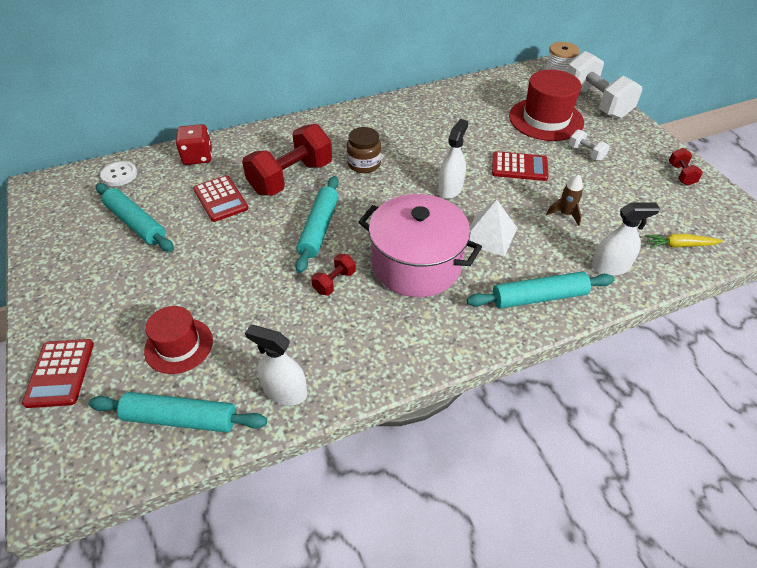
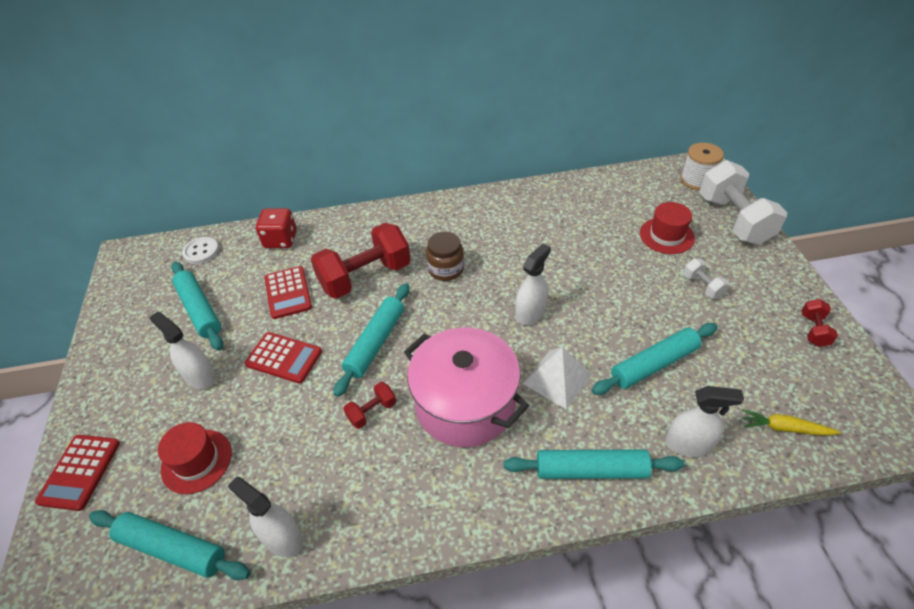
camera: 15 degrees right, 0 degrees up
(156, 277) = (200, 376): none -> white spray bottle
(519, 167) = (617, 294): red calculator -> red calculator (284, 358)
(546, 119) = (666, 235): red hat -> red hat, size x0.63
(565, 214) = (654, 364): brown rocket -> turquoise rolling pin

